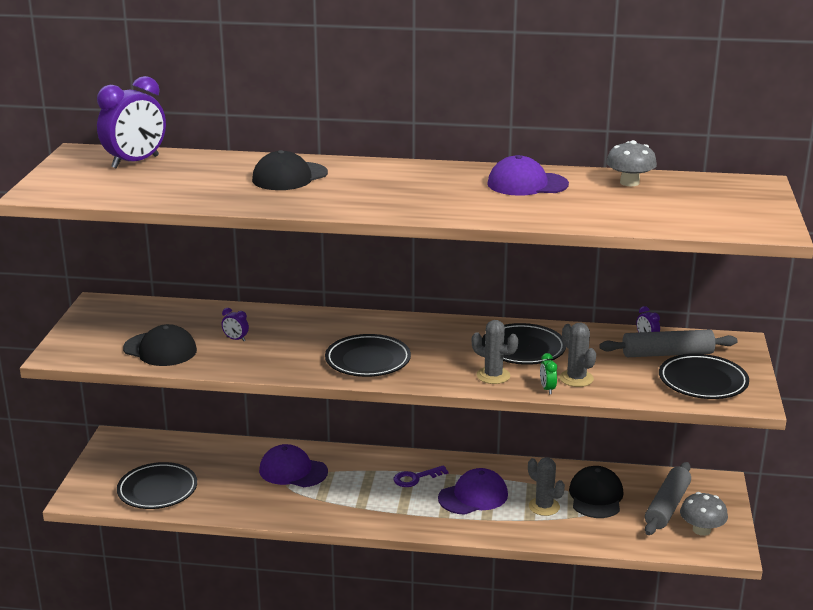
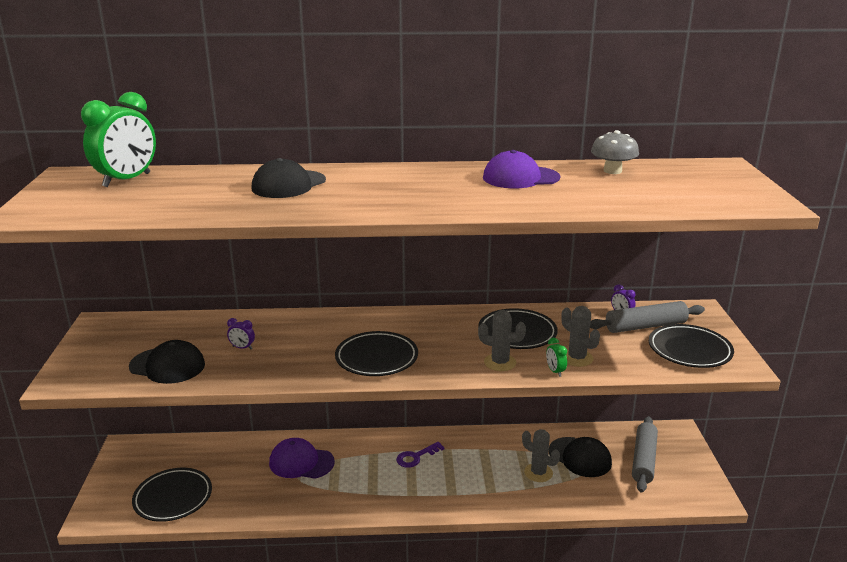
camera: 10 degrees left, 0 degrees up
(135, 162) = (127, 180): purple clock -> green clock
(473, 496) = (472, 470): purple cap -> none
(596, 496) = (580, 457): black cap -> black cap turned 135 degrees clockwise
(701, 530) = (681, 480): grey mushroom -> none

